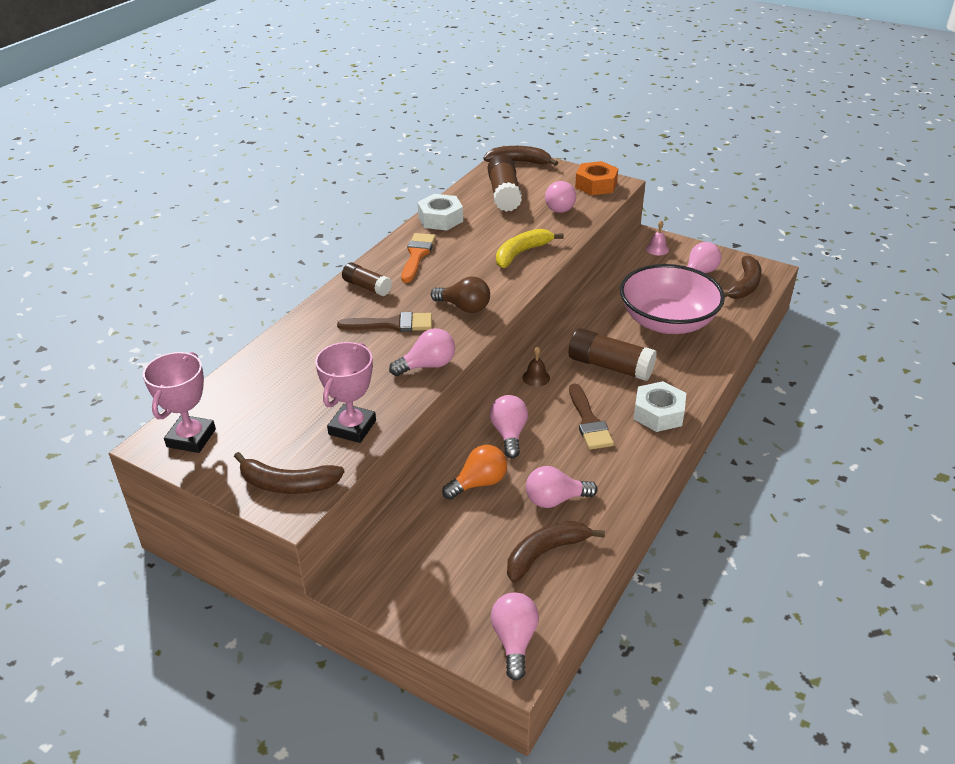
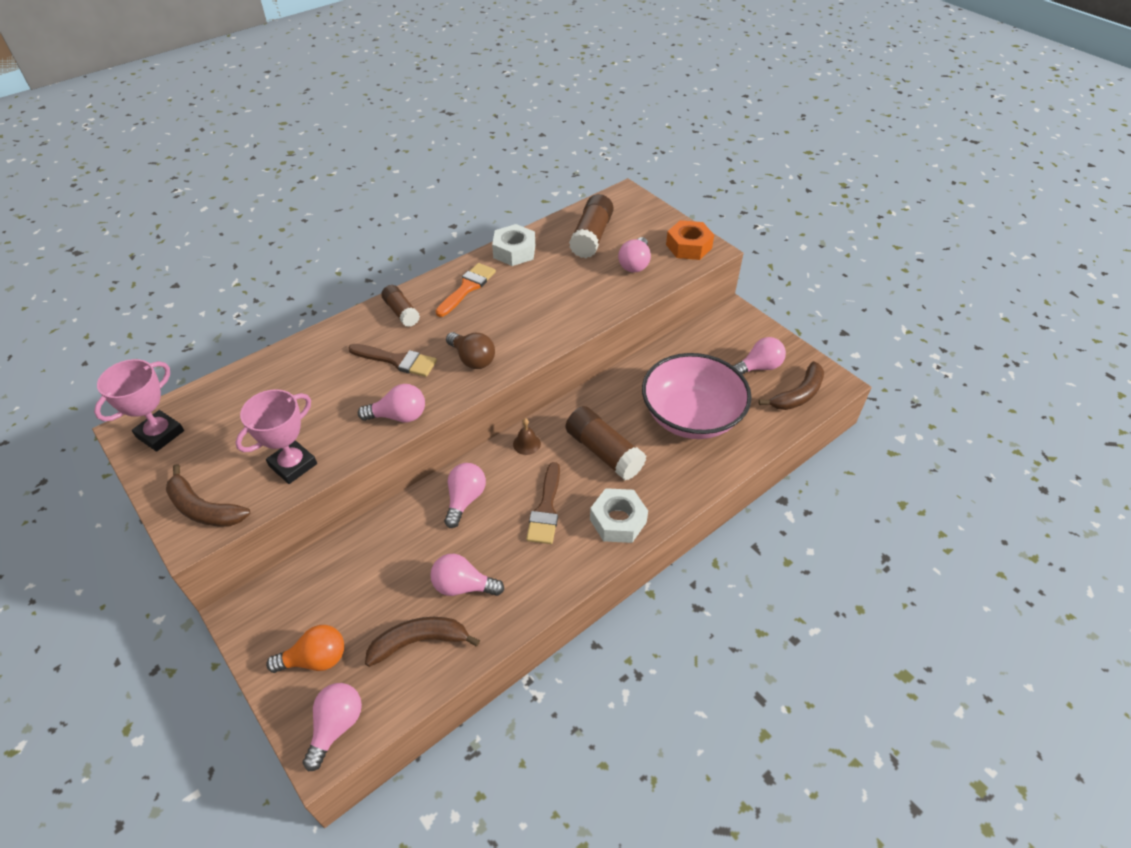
camera: 20 degrees right, 10 degrees up
(478, 483) = (406, 544): orange light bulb -> orange light bulb (315, 659)
(519, 162) = (629, 202): brown banana -> none
(521, 253) = (564, 310): yellow banana -> none
(657, 249) = (733, 327): pink bell -> none

